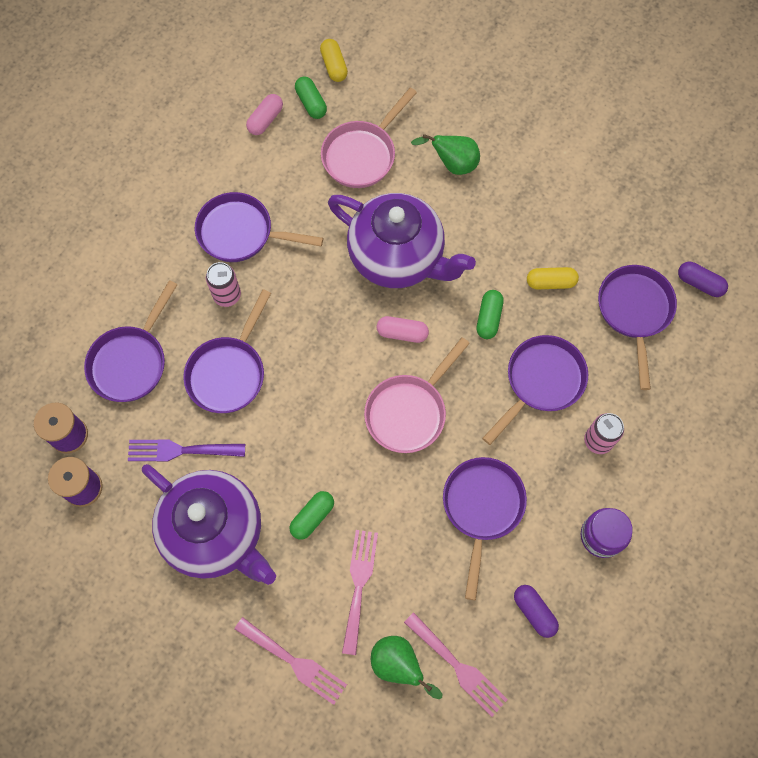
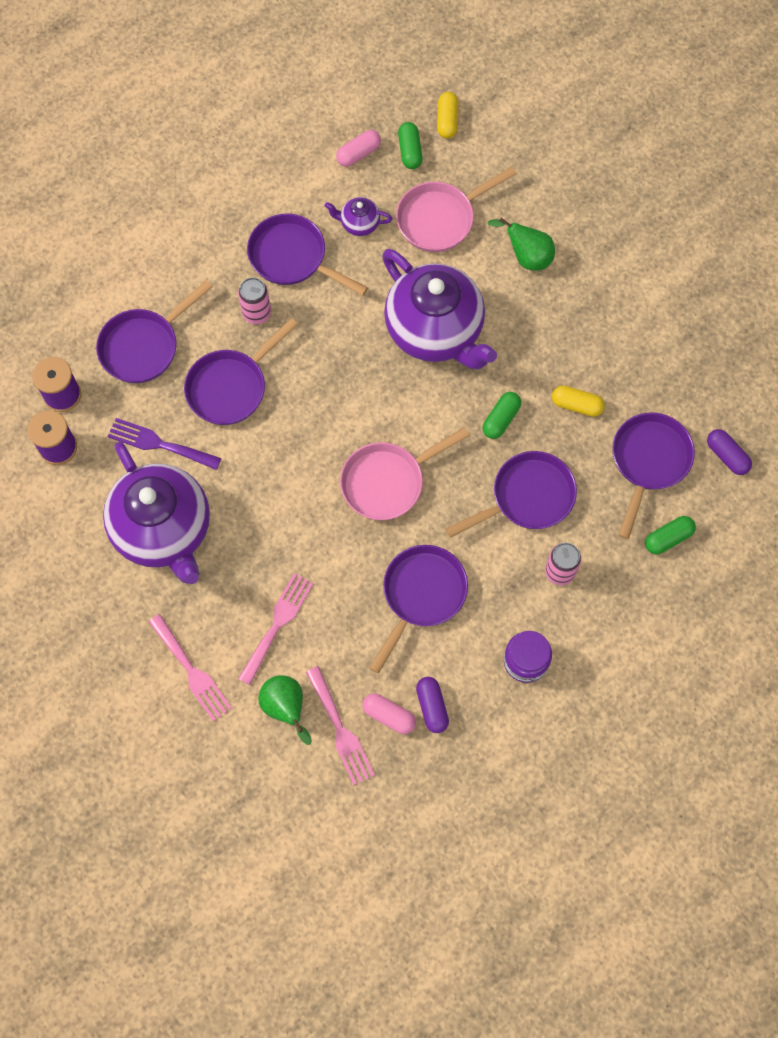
camera: 20 degrees right, 0 degrees up
(290, 182) = (359, 223): none -> purple teapot
(312, 517) = (258, 547): green capsule -> green capsule (668, 538)
(402, 333) = (410, 405): pink capsule -> pink capsule (389, 716)

